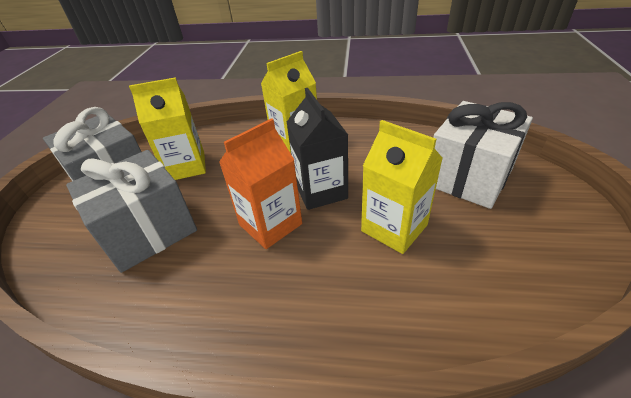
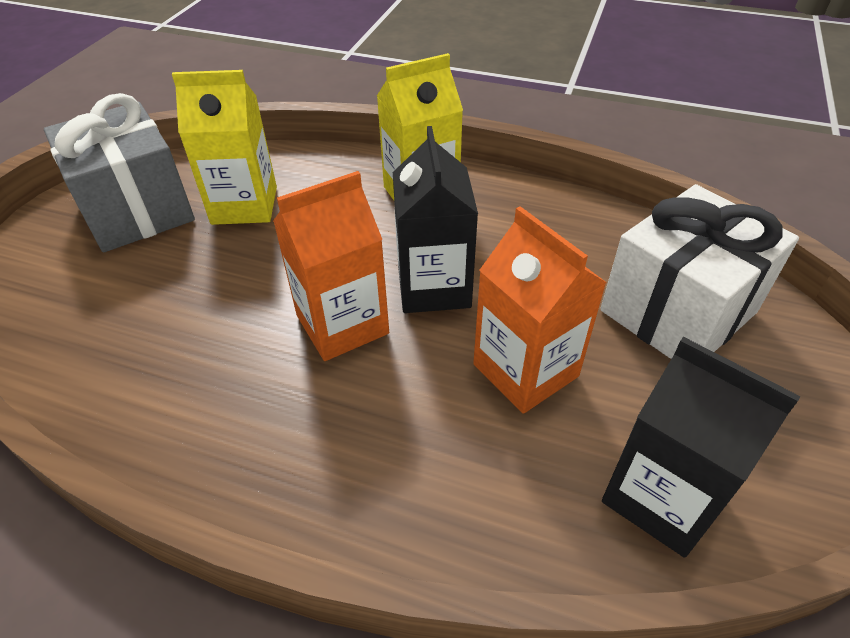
camera: 10 degrees right, 5 degrees up
(148, 231) = (167, 297): grey gift -> none
(394, 228) = (525, 370): yellow carton -> orange carton
(505, 285) = (661, 496): none -> black carton

